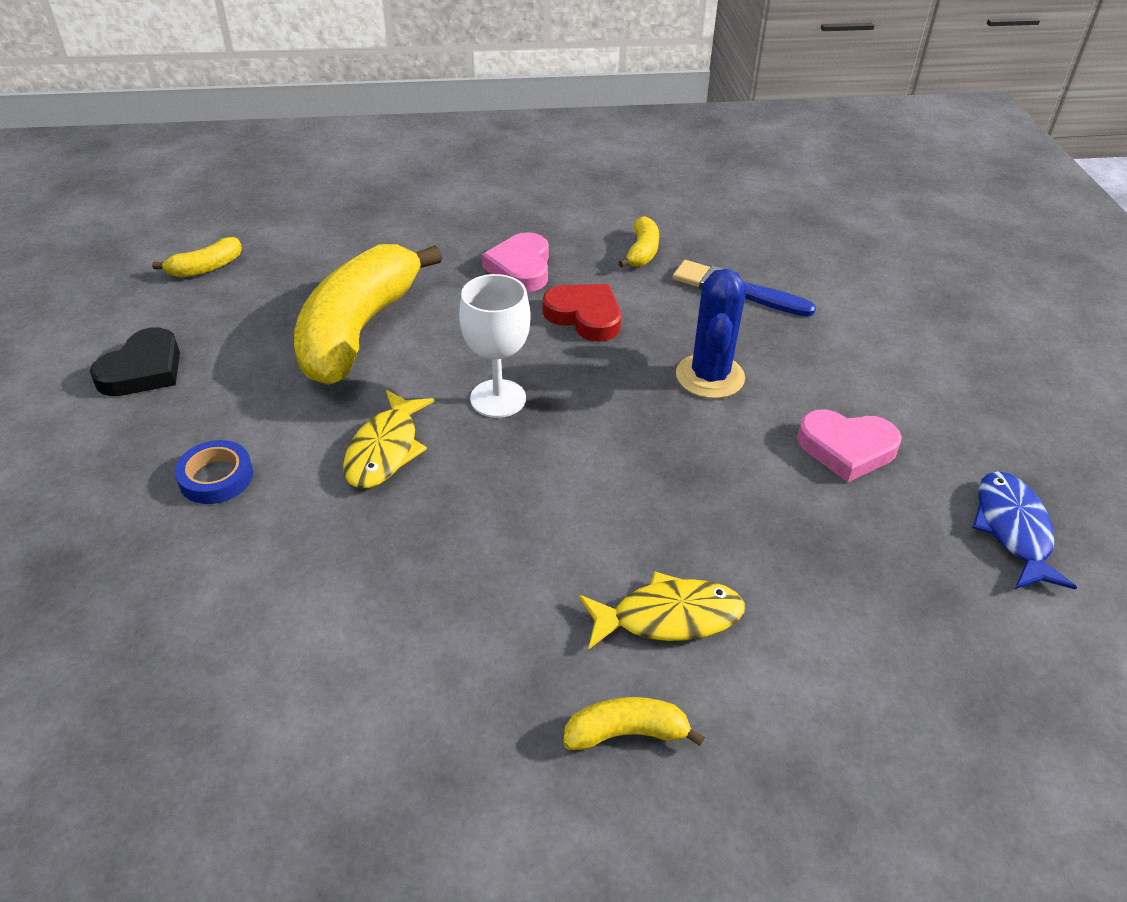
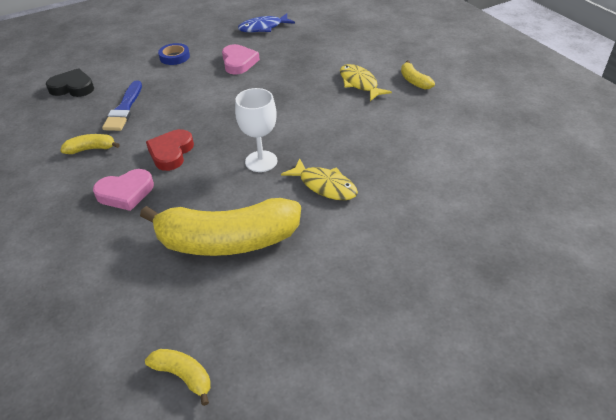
camera: 110 degrees left, 0 degrees up
(143, 370) = (327, 335): black heart -> black heart (73, 87)
(216, 477) = (389, 240): blue tape -> blue tape (174, 57)
(385, 450) = (325, 186): yellow fish -> yellow fish turned 45 degrees clockwise
(710, 376) = (206, 102): blue cactus -> none

